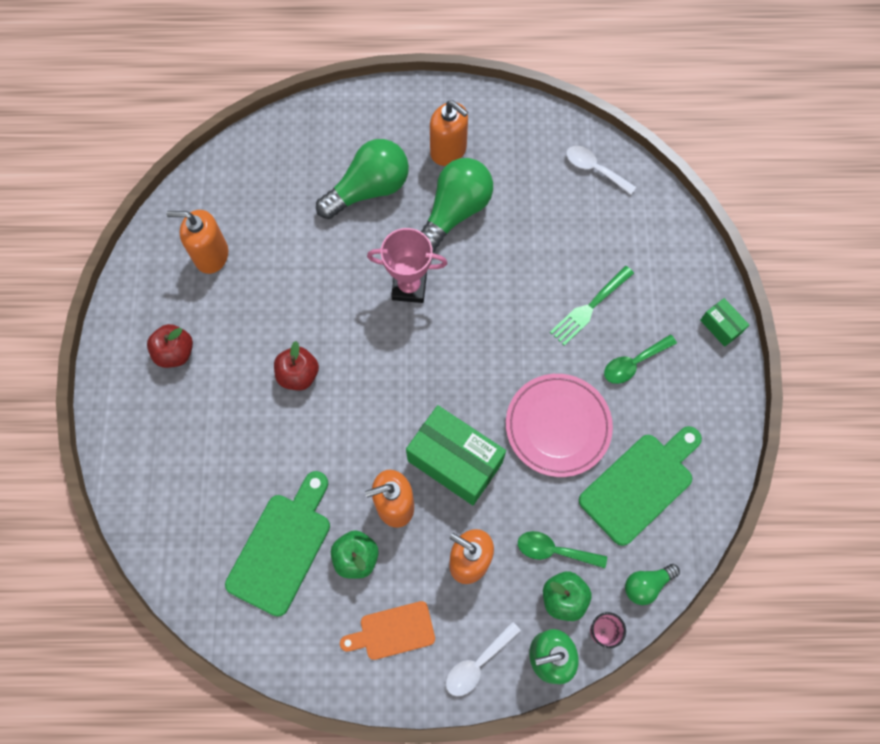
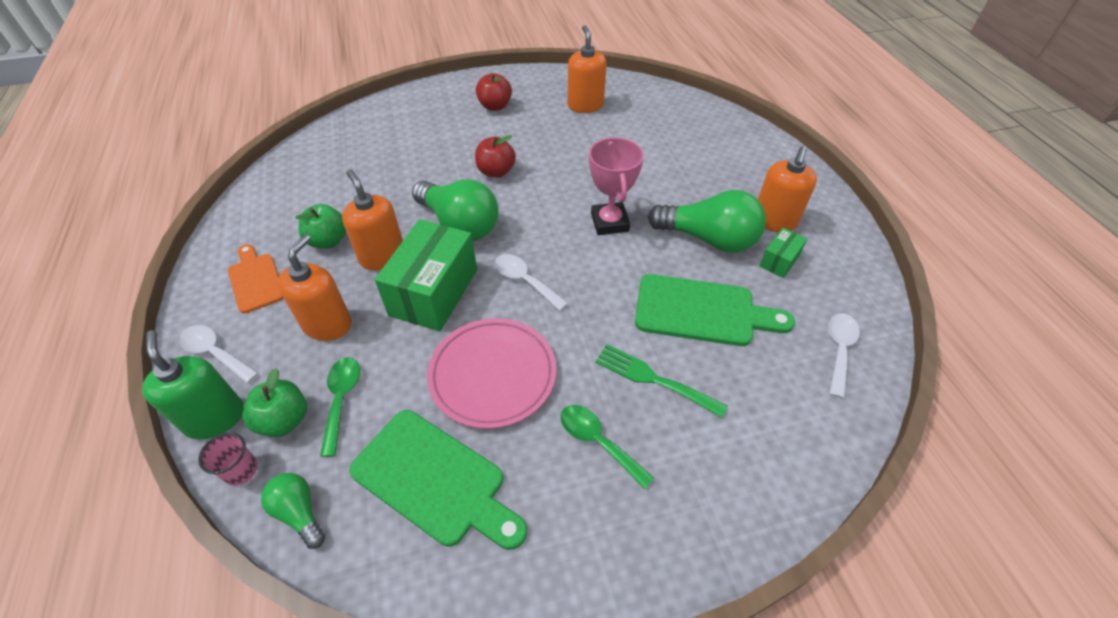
camera: 75 degrees right, 20 degrees down
(282, 547) = (336, 194): green cutting board -> green cutting board (702, 311)
(369, 189) = (696, 176): green light bulb -> green light bulb (459, 225)
(462, 379) = (525, 281): none -> white spoon
(720, 326) = (695, 549): green box -> green box (779, 261)

